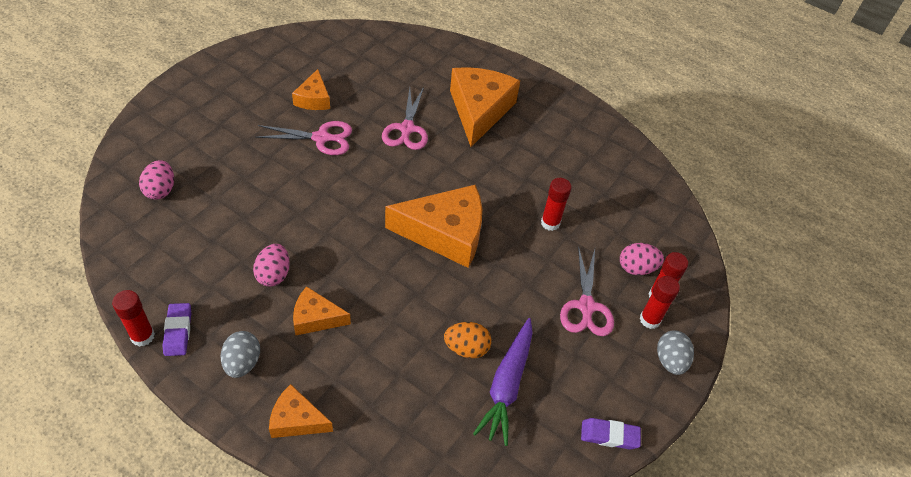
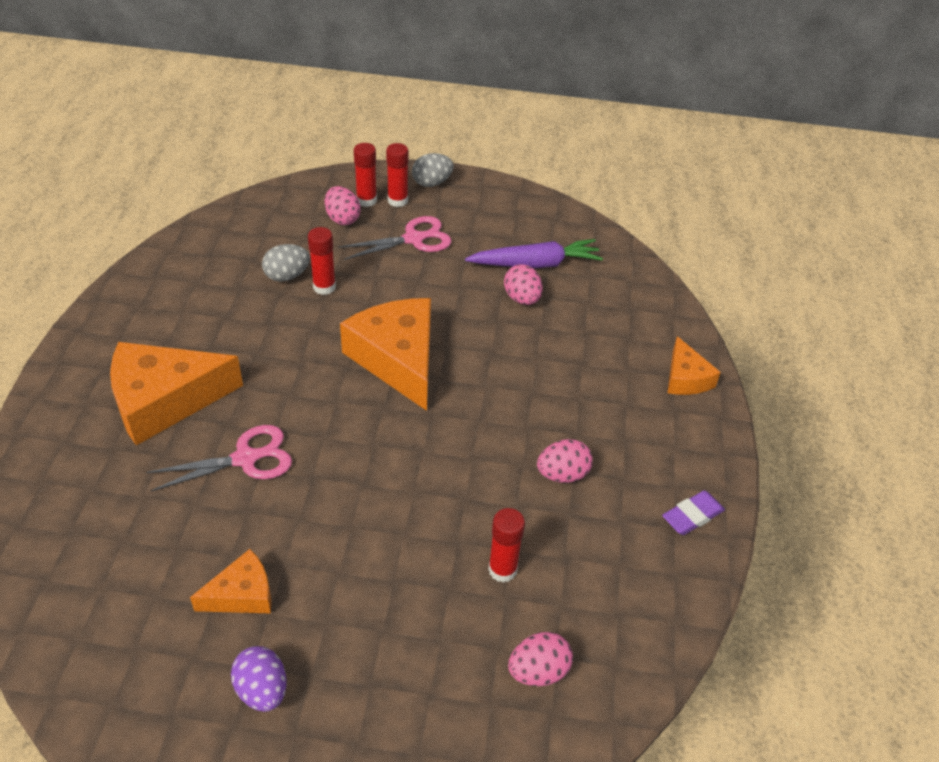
camera: 115 degrees left, 5 degrees down
(142, 336) = (724, 543): red glue stick -> red glue stick (502, 569)
(242, 363) = (674, 444): grey egg -> grey egg (287, 276)
(253, 88) = (262, 690): none -> purple egg
(316, 318) = (581, 414): orange cheese -> none
(322, 138) = (320, 541): pink scissors -> none
(466, 348) = (522, 298): orange egg -> pink egg
(609, 435) = (529, 200): purple eraser -> none

